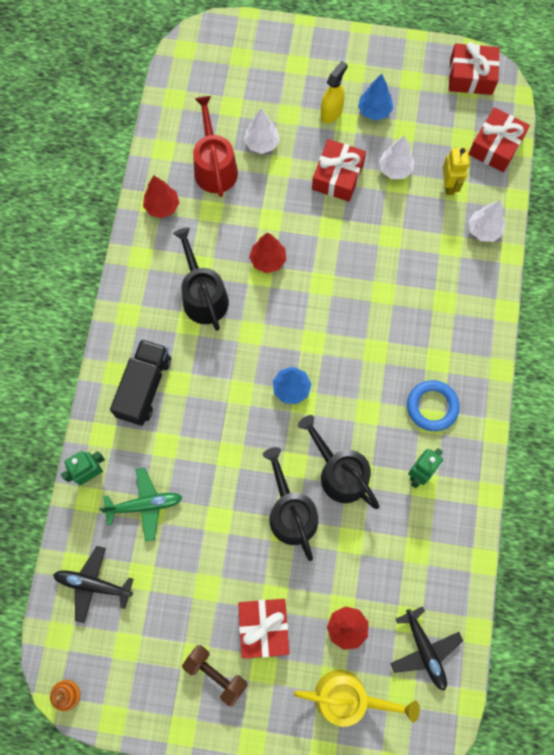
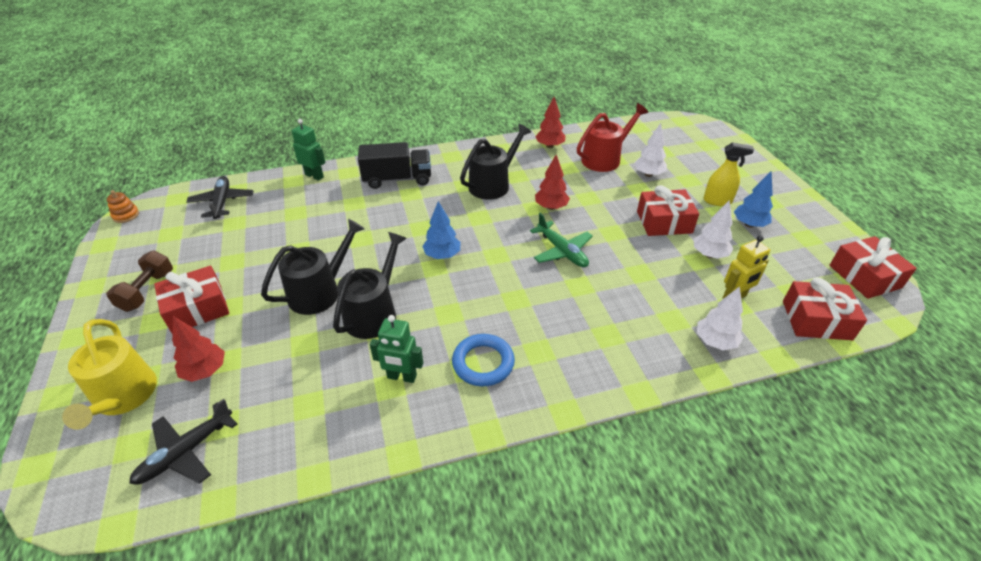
camera: 65 degrees right, 30 degrees down
(144, 505) = (297, 207): green plane -> green plane (562, 251)

